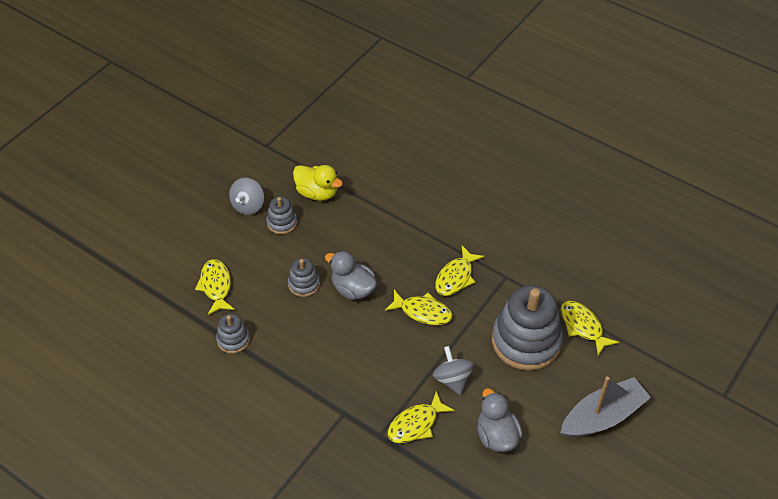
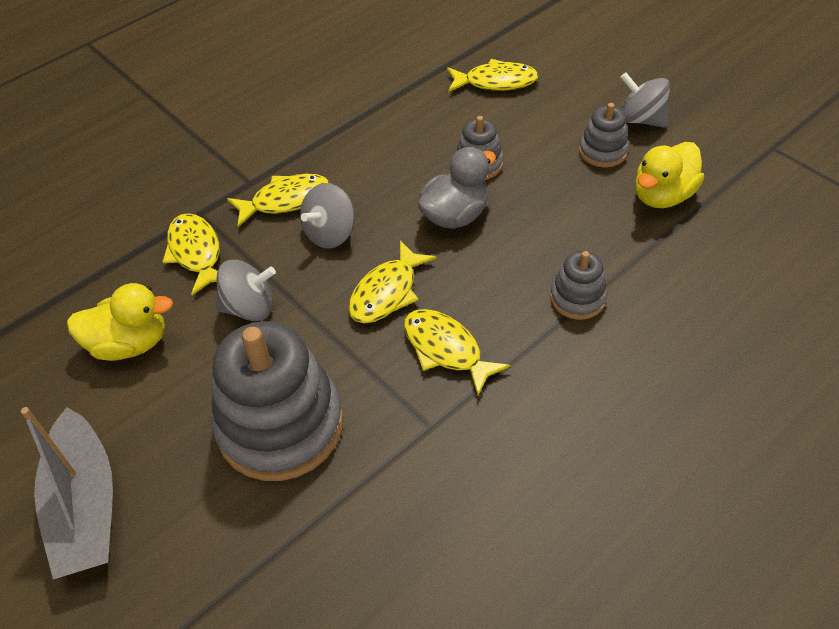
camera: 105 degrees right, 0 degrees up
(233, 339) = (403, 92): grey stacking toy -> grey stacking toy (577, 298)
(382, 352) = (330, 233): none -> grey spinning top
(496, 436) = (130, 344): grey duck -> yellow duck
(583, 326) = (277, 530): yellow fish -> yellow fish (285, 201)

